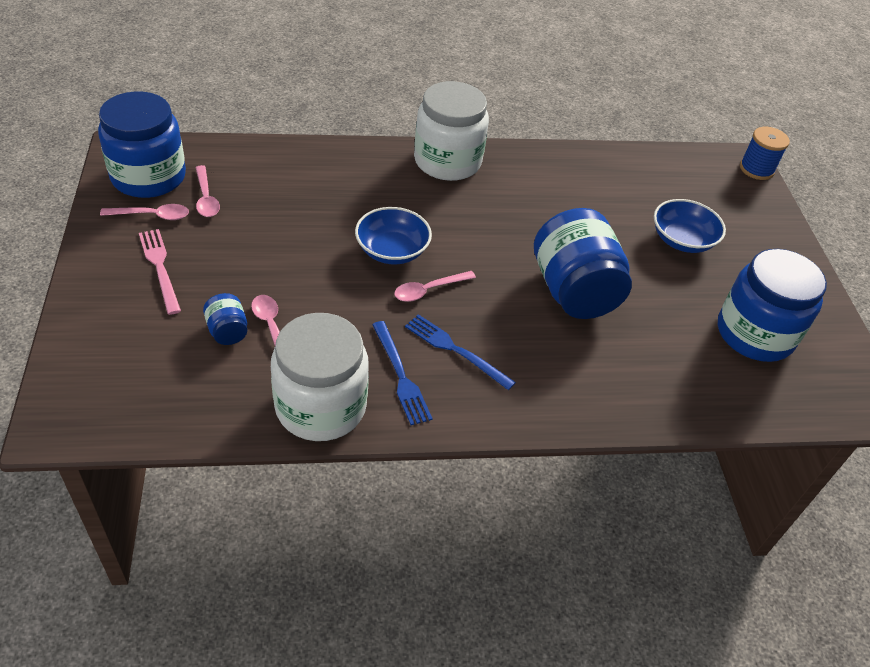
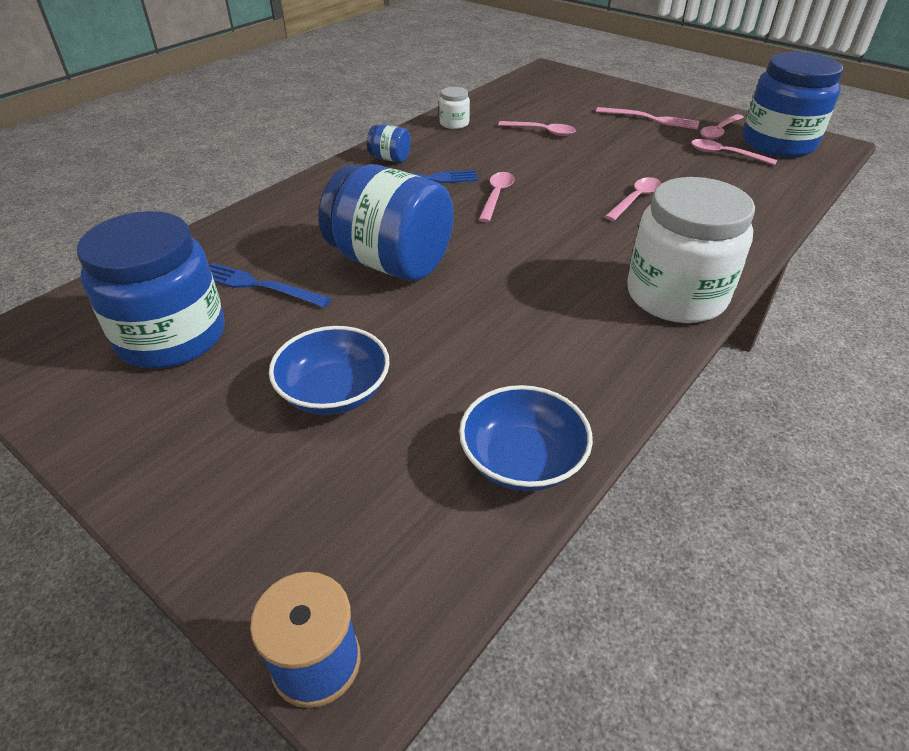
camera: 140 degrees right, 5 degrees down
(227, 331) = (558, 120): blue jar -> blue jar (390, 158)
(320, 406) = (454, 123): white jar -> white jar, size x0.43
(346, 217) = (636, 199): none -> pink spoon
(392, 250) = (564, 201): blue bowl -> blue bowl (522, 460)
(400, 375) = (436, 153): blue fork -> blue fork (259, 285)

